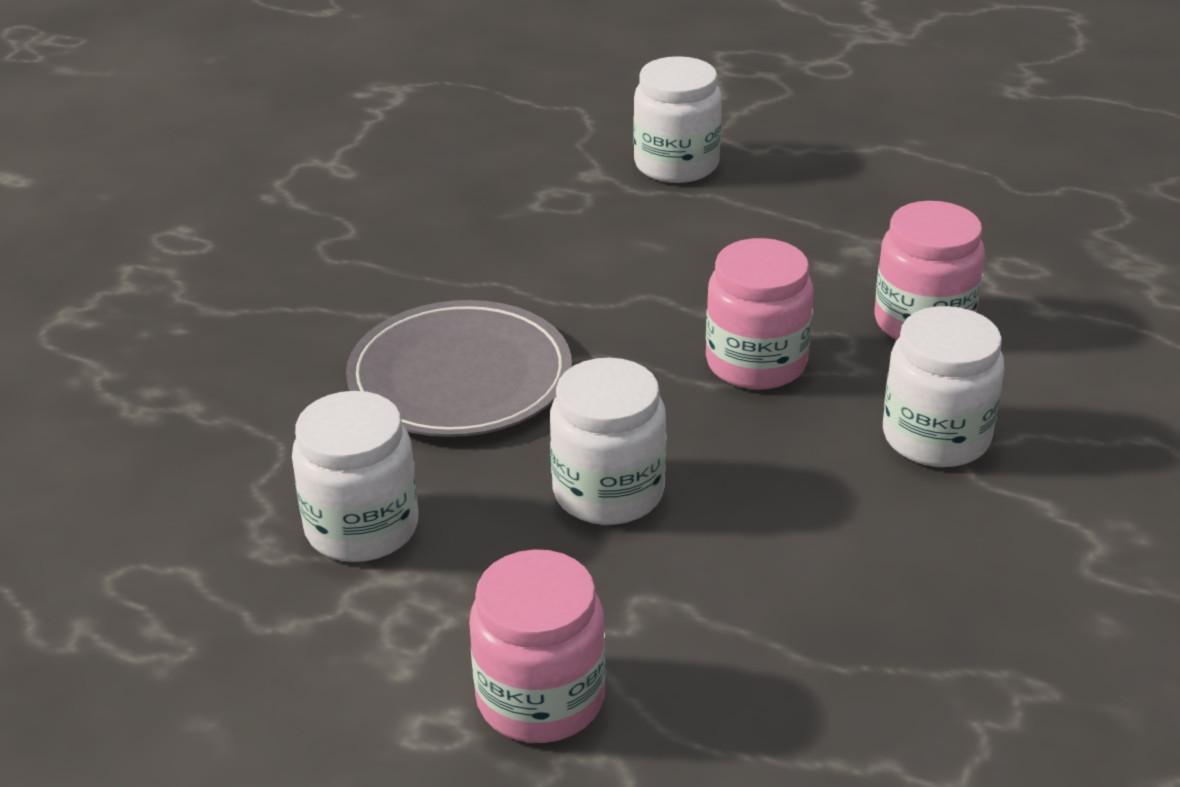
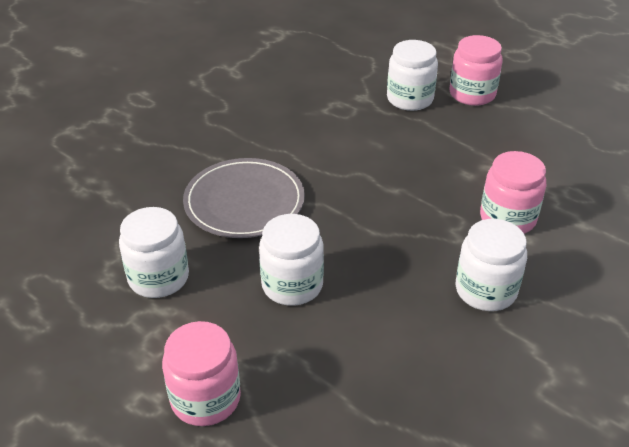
camera: 15 degrees right, 5 degrees up
(756, 363) = (403, 224): pink jar -> pink jar (472, 94)

